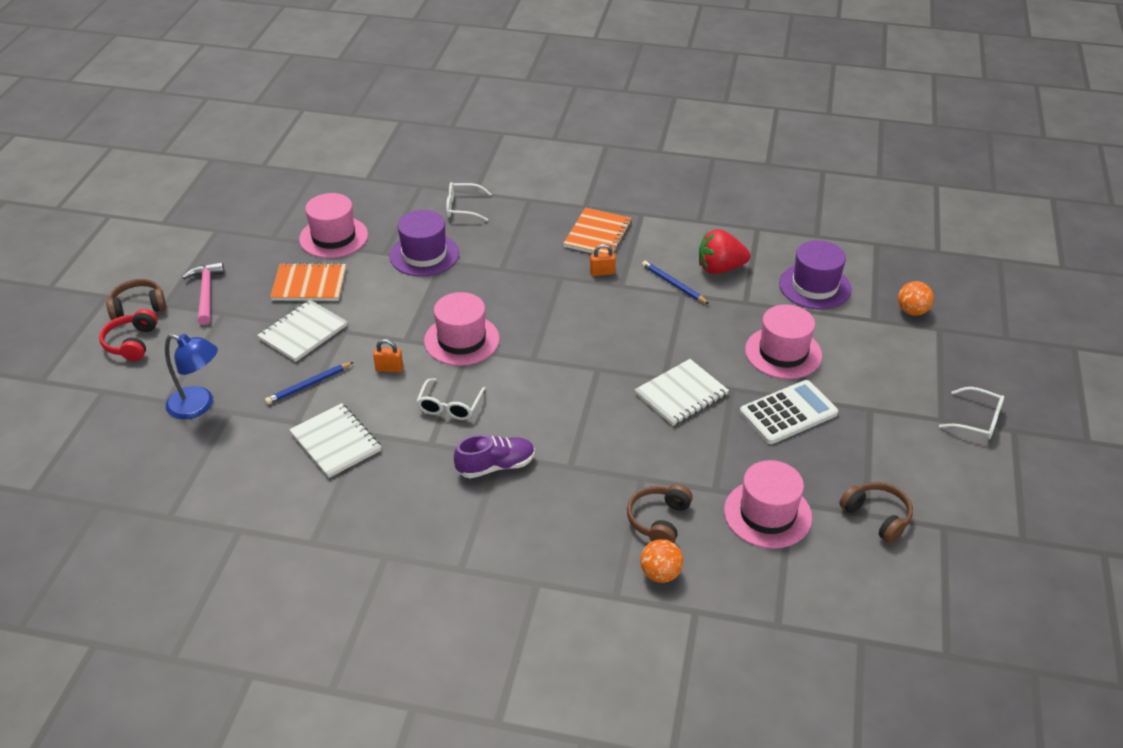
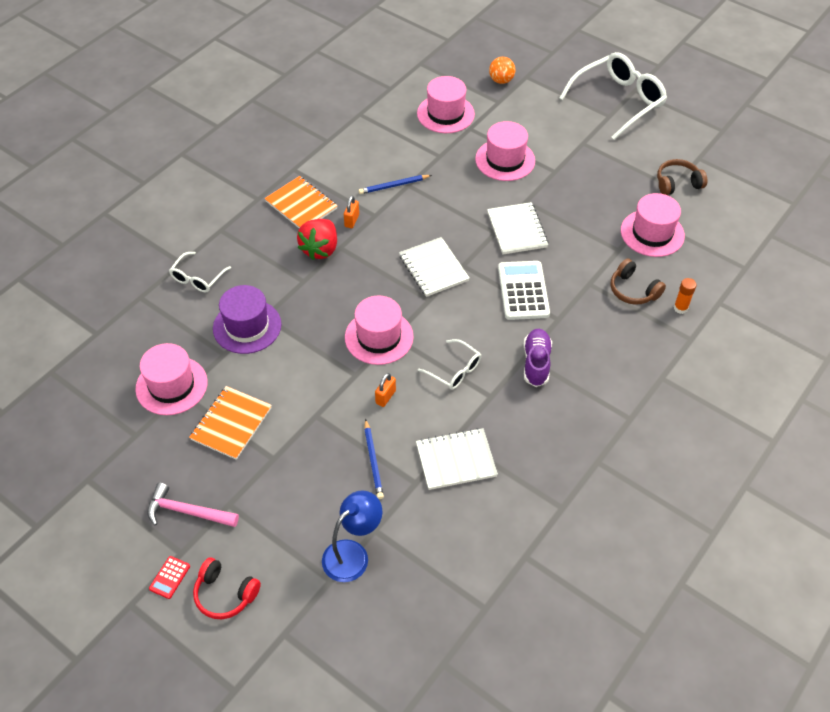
camera: 65 degrees left, 10 degrees up
(138, 307) = (169, 577): brown headphones -> red calculator
(303, 332) = (298, 447): white notebook -> white notebook (433, 268)
(660, 573) = (680, 308): orange ball -> orange glue stick
(720, 268) = (392, 153): red strawberry -> red strawberry (320, 249)
(788, 413) = (565, 183): white calculator -> white calculator (523, 291)
(815, 286) = (445, 114): purple hat -> pink hat
(977, 420) = (618, 101): white glasses -> white glasses, size x1.98

